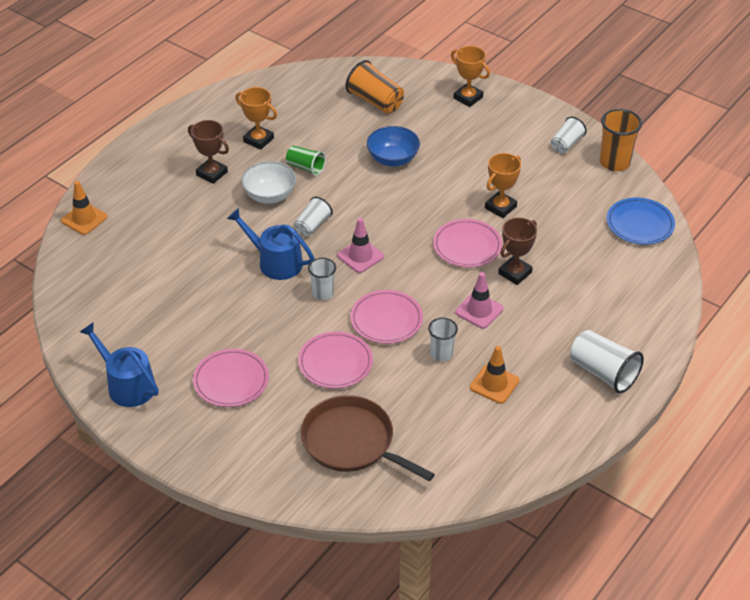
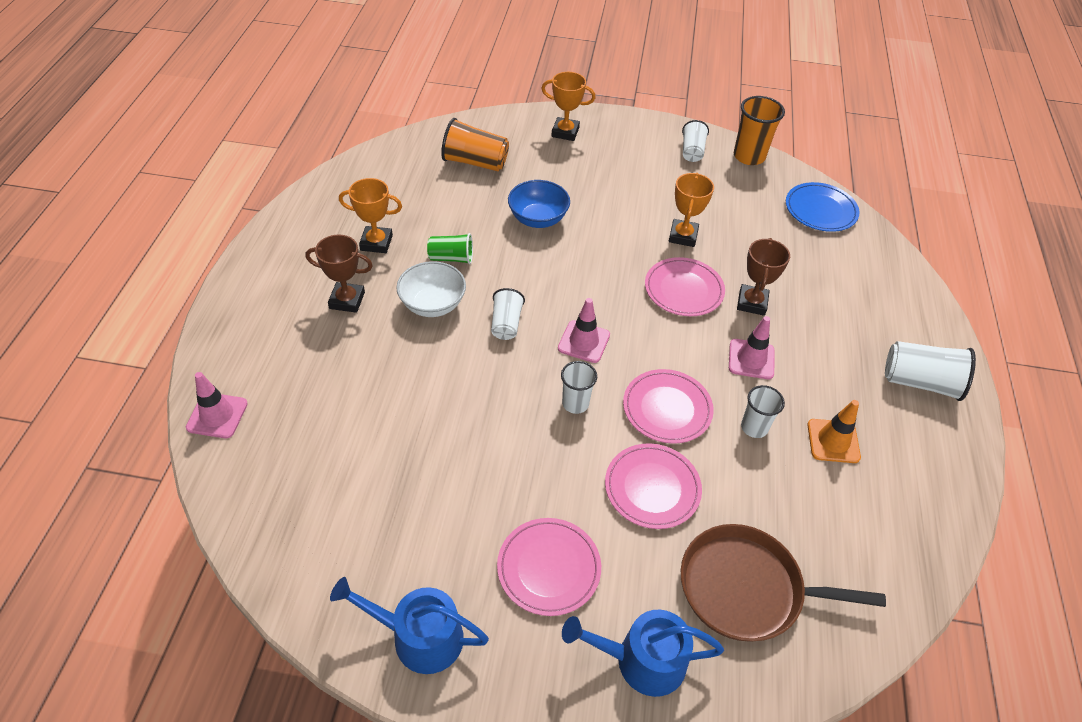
camera: 30 degrees left, 5 degrees up
(84, 219) = (217, 415): orange traffic cone -> pink traffic cone
(275, 262) = (495, 384): blue watering can -> blue watering can (642, 660)

